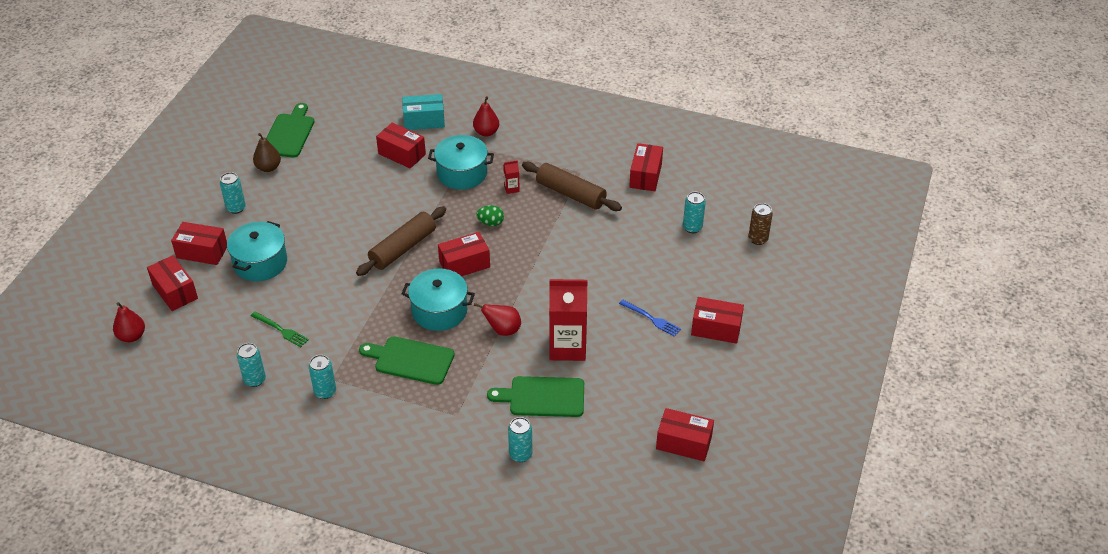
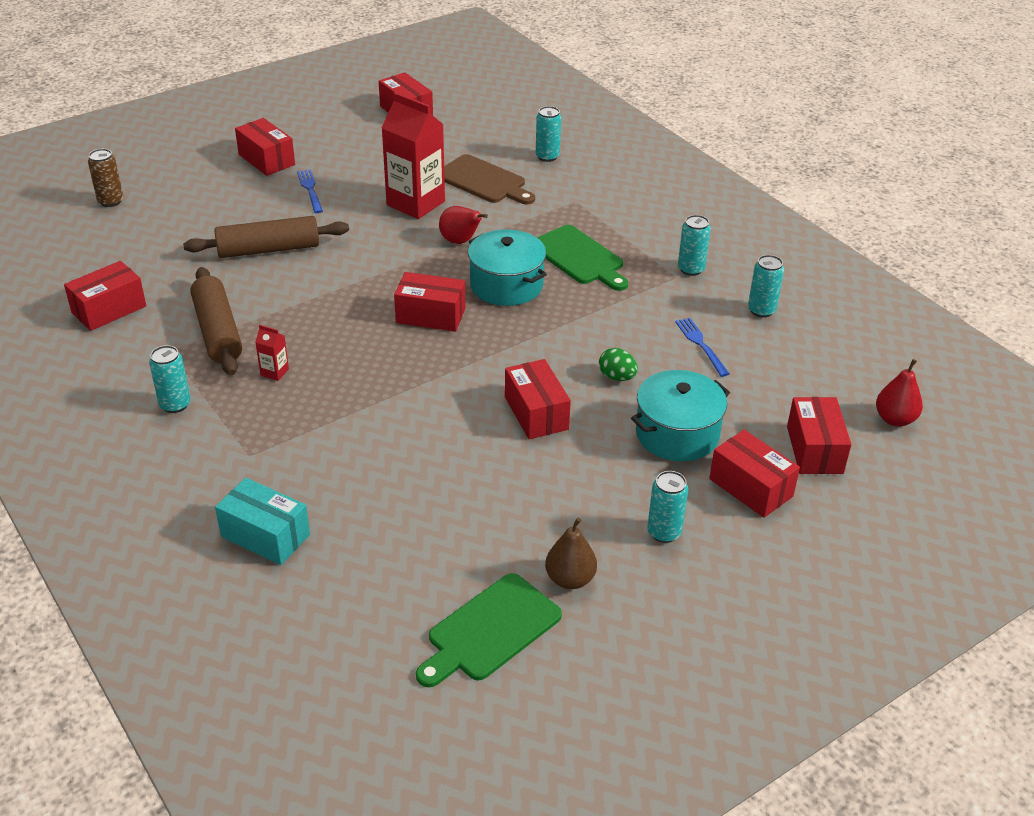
camera: 145 degrees left, 5 degrees down
(281, 330) = (700, 344): green fork -> blue fork
(402, 154) = (355, 495): red box -> red box (536, 413)
(403, 248) = (482, 366): brown rolling pin -> brown rolling pin (269, 249)
(462, 173) = (309, 423): turquoise pot -> none
(486, 132) = (206, 466): red pear -> none
(491, 223) = (349, 345): green egg -> green egg (617, 377)
(543, 397) = (483, 181): green cutting board -> brown cutting board
(692, 227) = (151, 239): turquoise can -> turquoise can (175, 404)

